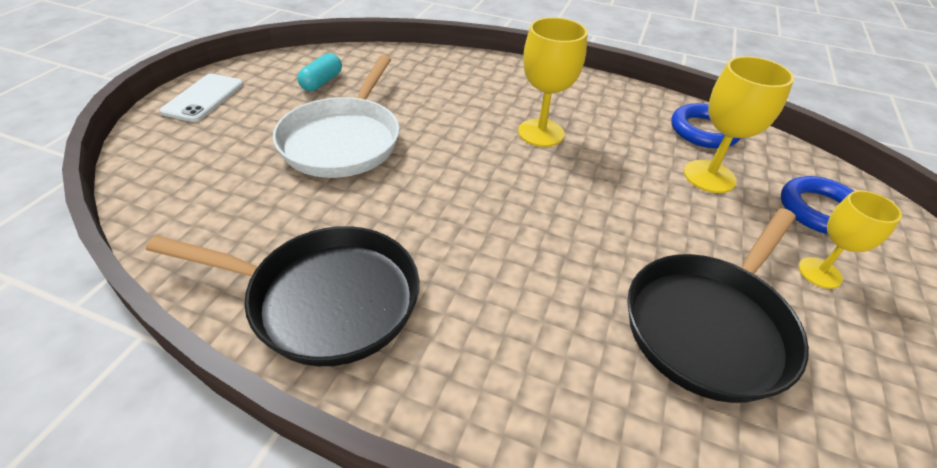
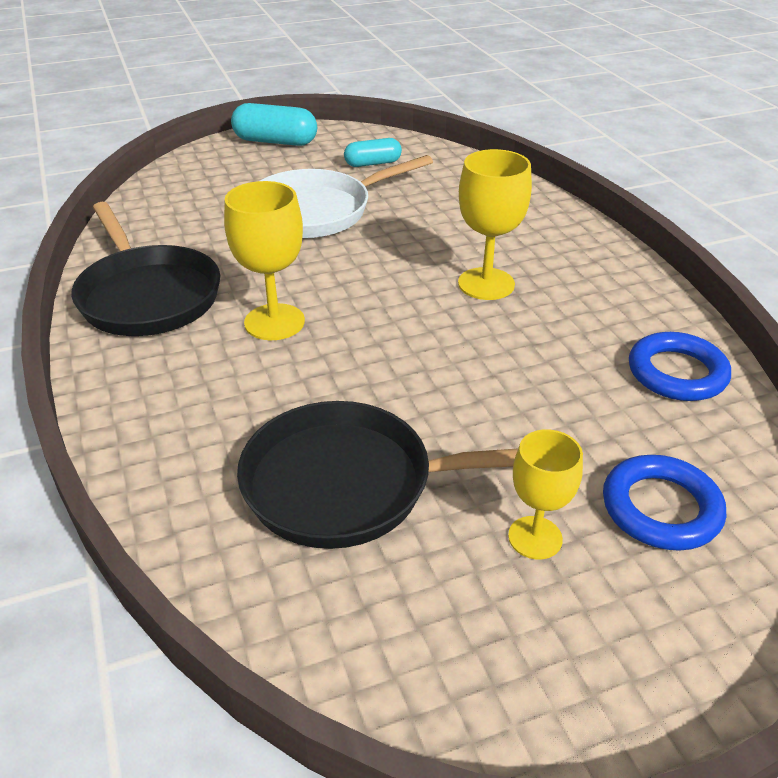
camera: 50 degrees right, 5 degrees down
(204, 98) = (275, 141): white phone -> turquoise capsule
(709, 176) = (590, 407): yellow goblet -> yellow goblet (274, 322)

